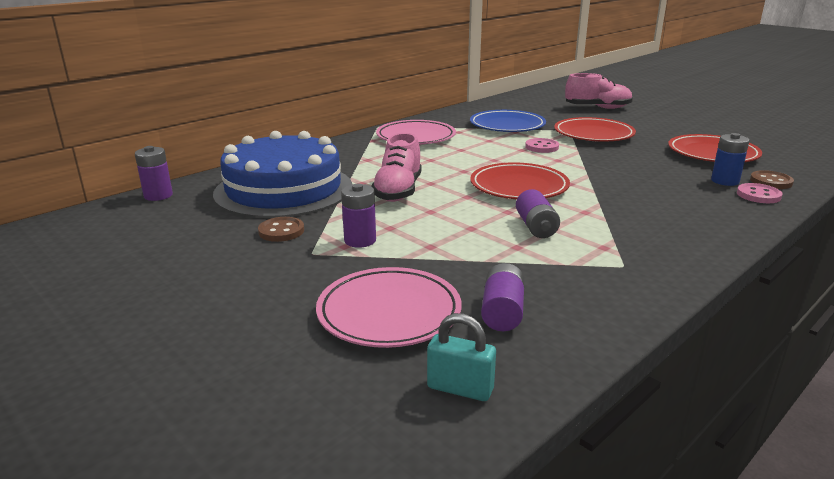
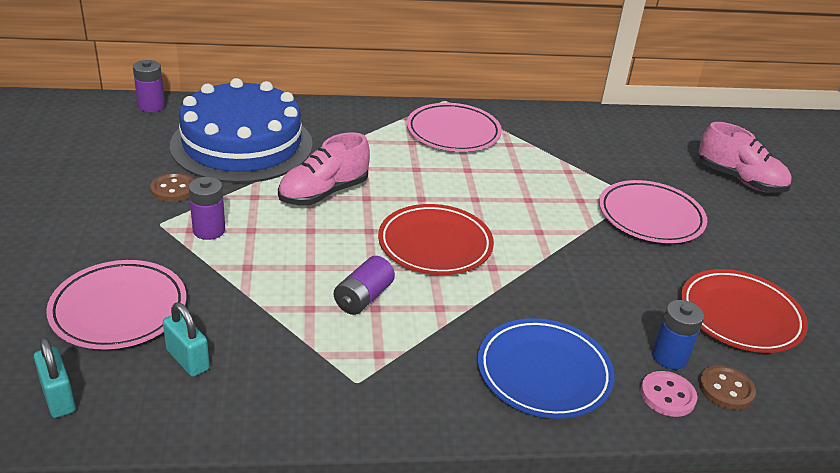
camera: 35 degrees right, 10 degrees up
(502, 312) = (188, 360): purple battery -> turquoise padlock
(507, 126) = (575, 159): blue plate -> blue plate (544, 373)
(541, 147) = (555, 206): pink button -> none
(593, 134) = (650, 217): red plate -> pink plate

